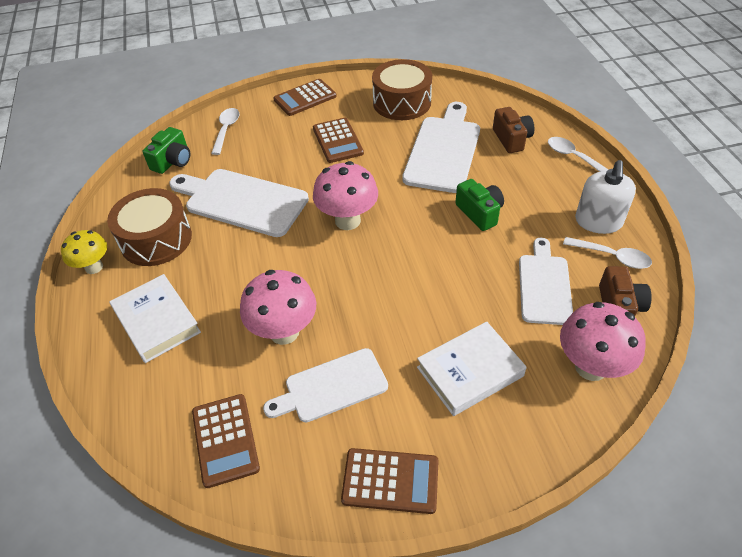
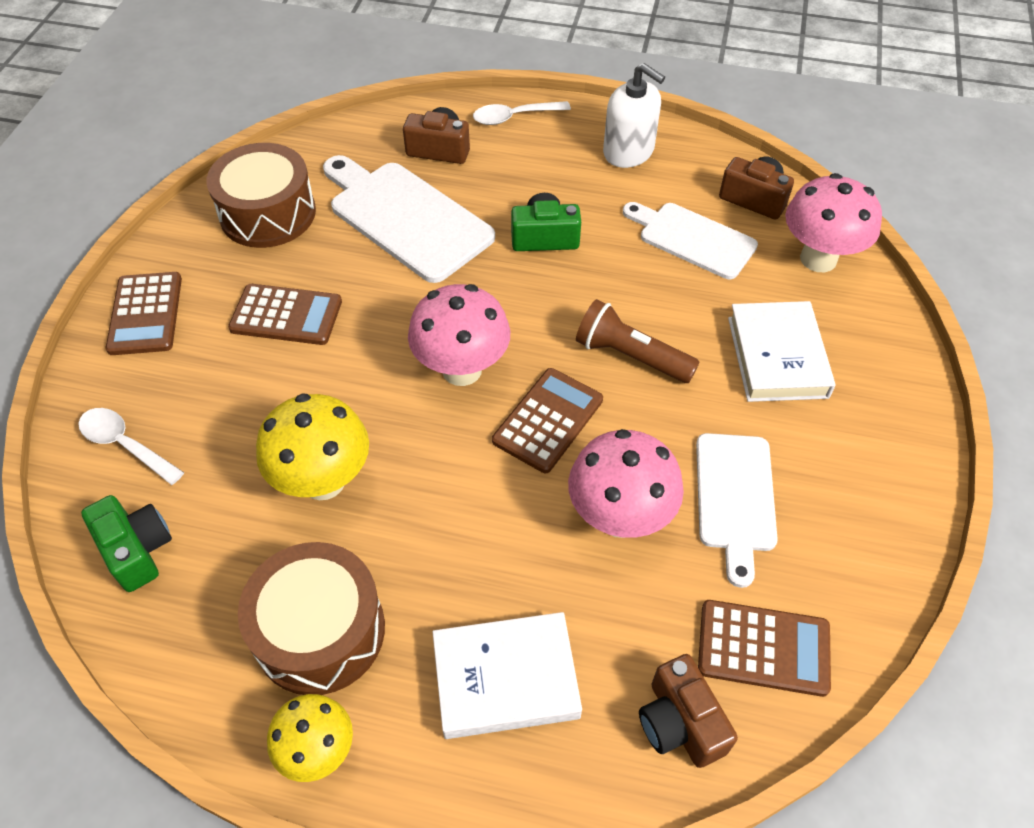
camera: 65 degrees left, 5 degrees up
(158, 412) = (680, 722): none -> brown camera
(242, 201) = (323, 481): white cutting board -> yellow mushroom
(390, 481) = (888, 491): brown calculator -> brown calculator (548, 420)
(412, 291) = (631, 356): none -> brown flashlight
(612, 257) = (685, 168): white spoon -> none

